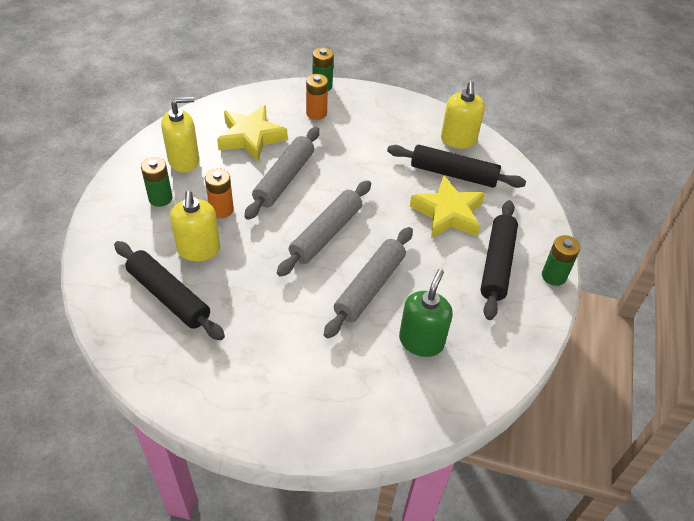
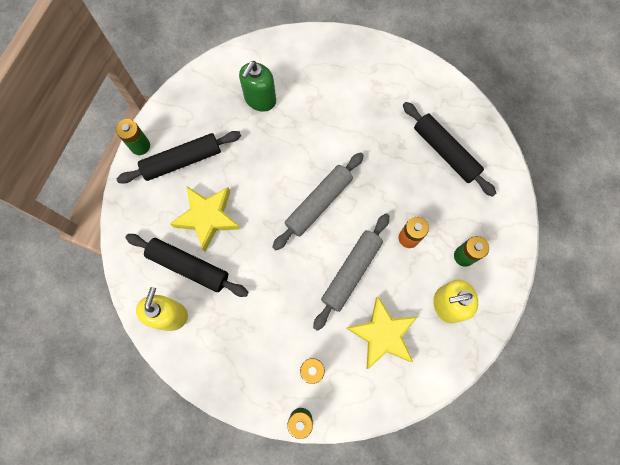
camera: 170 degrees left, 25 degrees up
(199, 249) = (425, 195): yellow soap dispenser -> none
(369, 287) = (290, 148): grey rolling pin -> none
(497, 264) = (182, 161): black rolling pin -> black rolling pin turned 45 degrees clockwise

